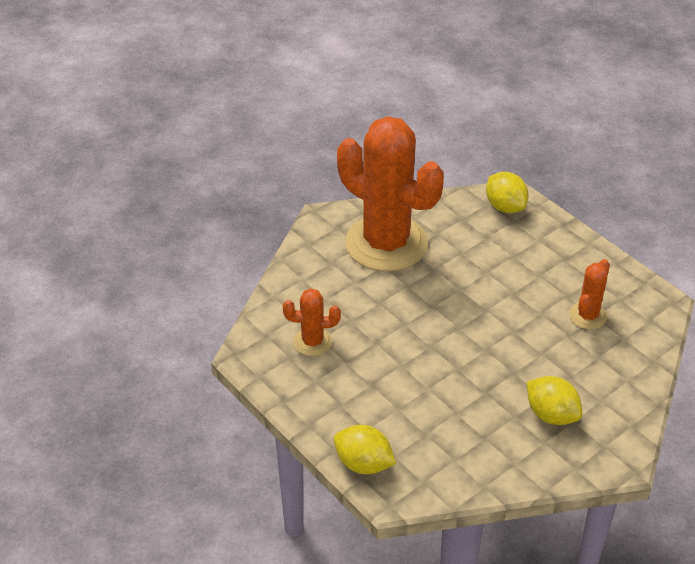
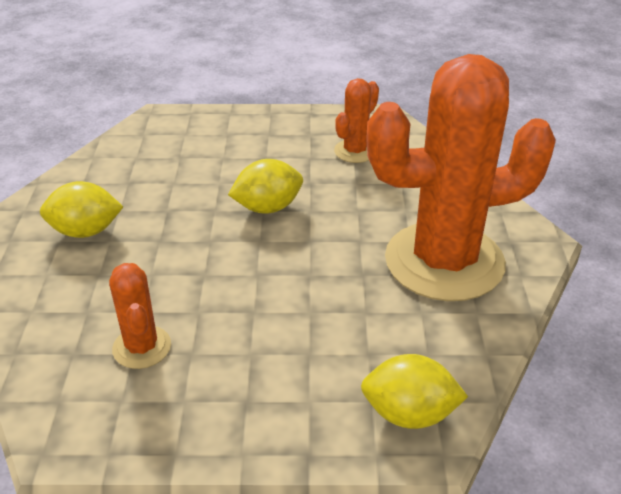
camera: 130 degrees right, 5 degrees down
(363, 464) = (200, 118): yellow lemon -> yellow lemon (268, 207)

